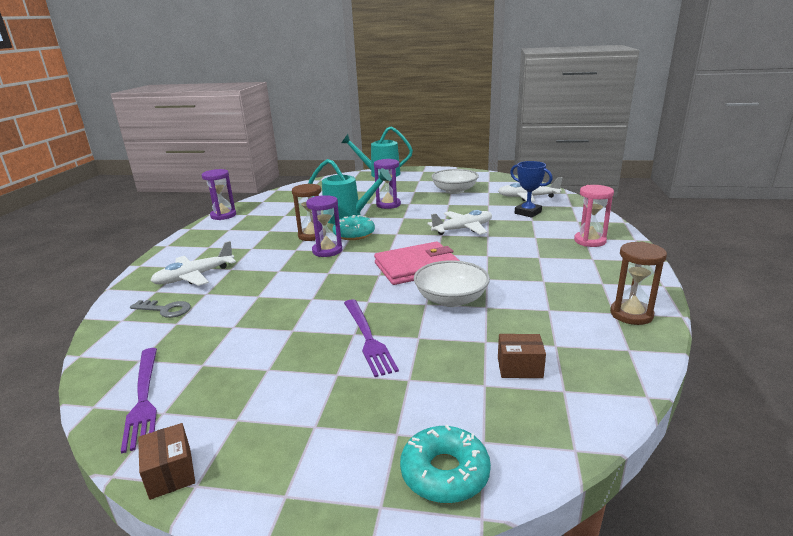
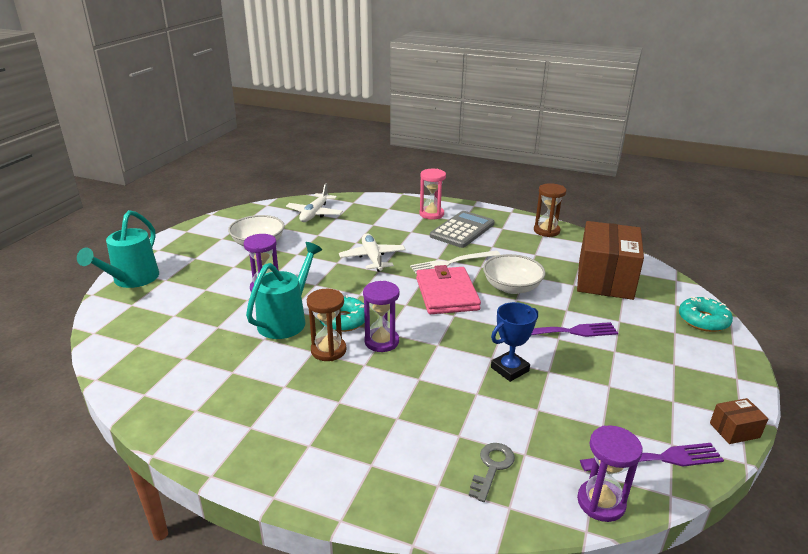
camera: 80 degrees left, 5 degrees up
(194, 277) = (408, 450): white plane -> none
(223, 215) = (178, 437): purple hourglass -> purple hourglass (601, 502)
(483, 263) = (452, 262): none -> white fork
(519, 367) = (605, 279): brown box -> brown box, size x2.46
(528, 212) = (354, 222): blue trophy -> blue trophy (509, 369)
(567, 260) = (462, 230): none -> grey calculator

